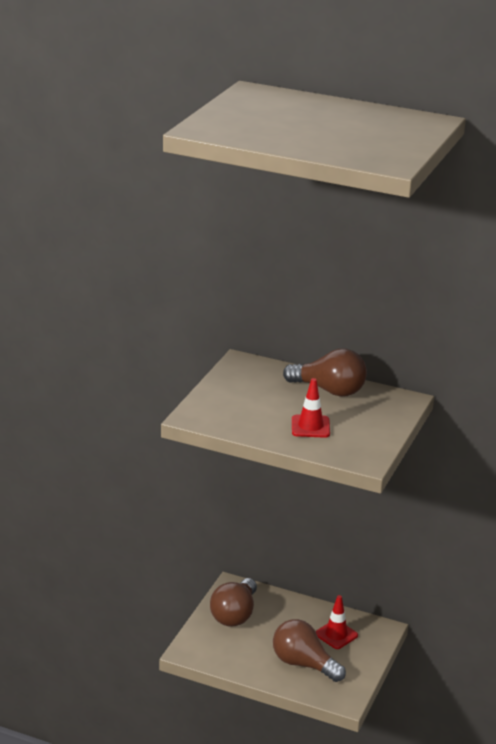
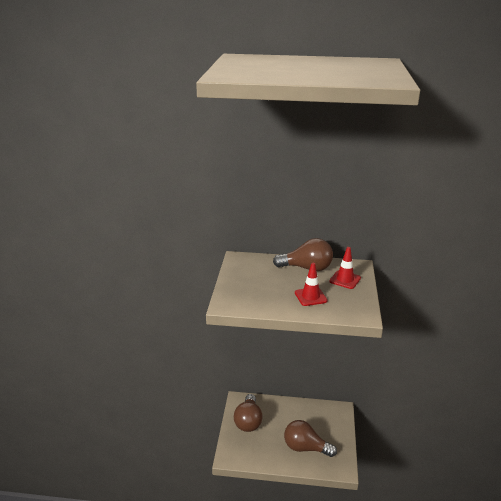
camera: 15 degrees left, 0 degrees up
(336, 635) = (315, 420): red traffic cone -> red traffic cone (345, 280)

